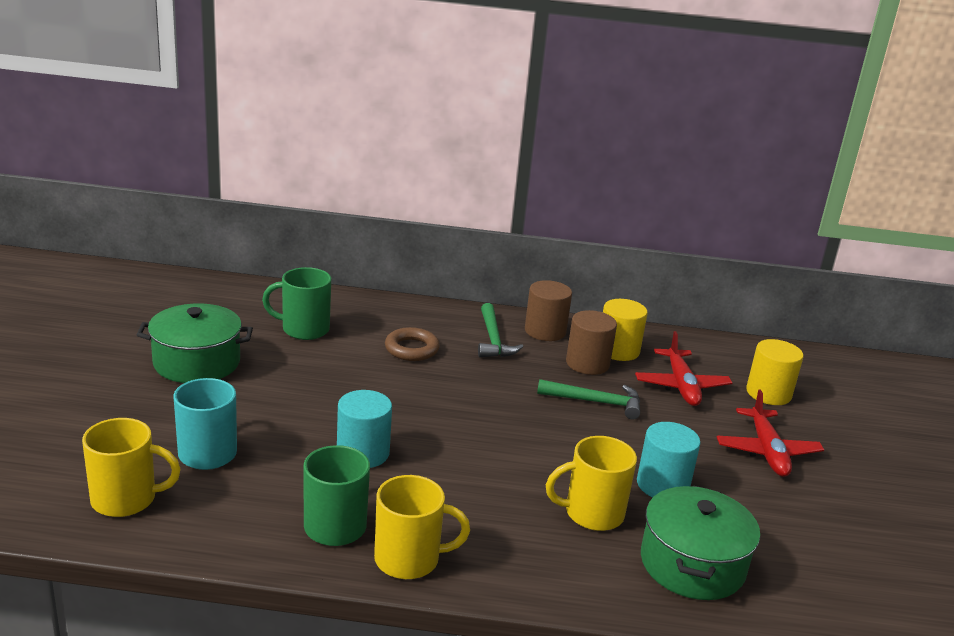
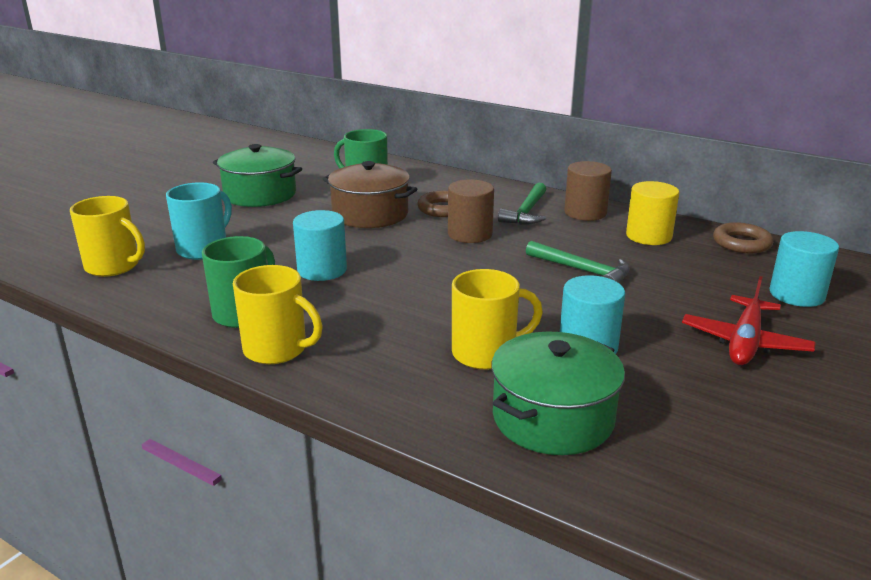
camera: 30 degrees right, 0 degrees up
(345, 369) = (370, 214): none -> brown pot
(587, 363) = (604, 241): brown cylinder -> brown cylinder (470, 234)
(592, 514) = (486, 353): yellow mug -> yellow mug turned 150 degrees clockwise
(681, 386) = (693, 273): red plane -> none
(693, 345) = (741, 243): none -> brown ring
(768, 393) = (796, 294): yellow cylinder -> turquoise cylinder

